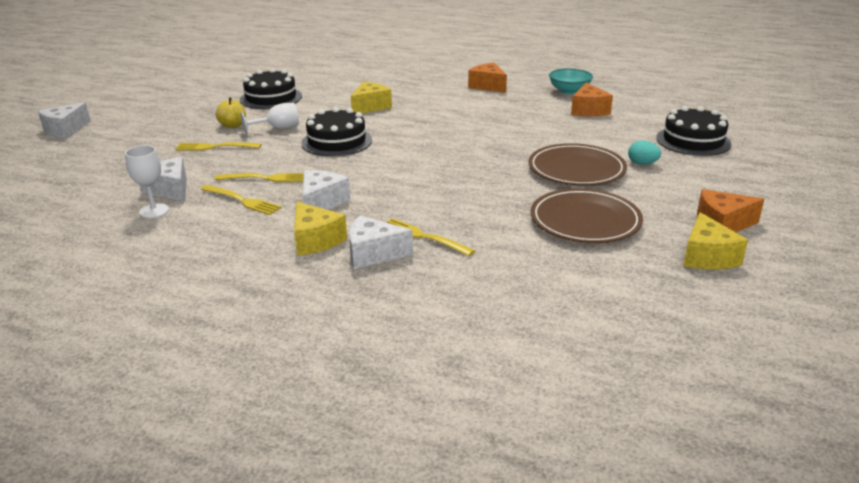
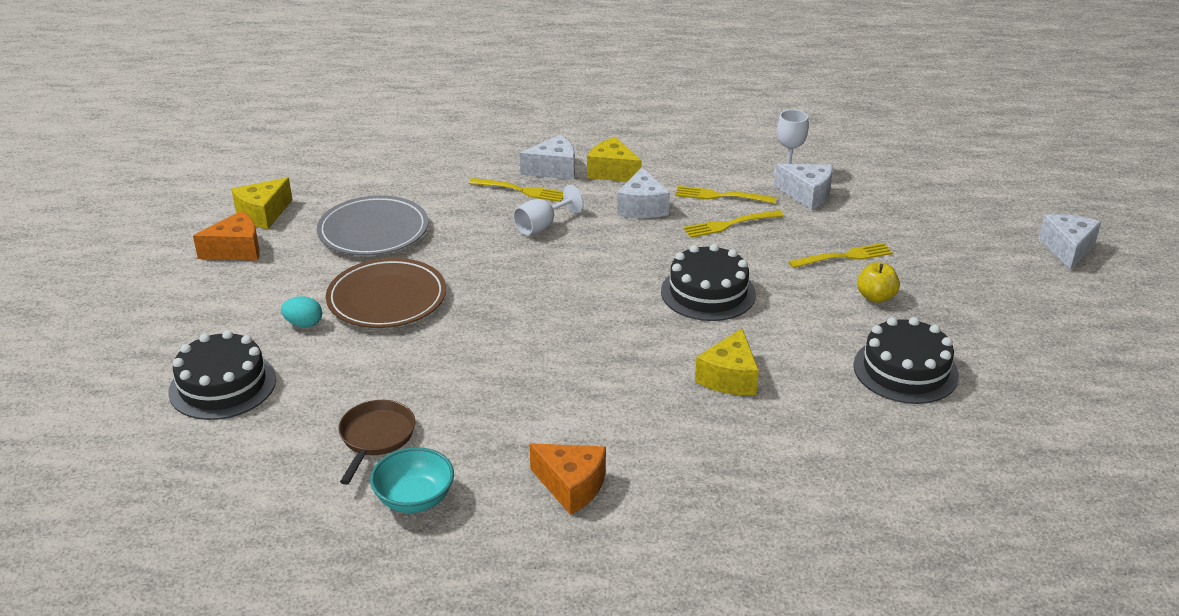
camera: 160 degrees right, 5 degrees up
(278, 128) = (809, 302): white goblet -> white goblet (542, 226)
(585, 221) = (373, 231): brown plate -> grey plate
(588, 110) = (376, 437): orange cheese -> brown pan
(707, 257) = (263, 214): yellow cheese -> yellow cheese turned 120 degrees counterclockwise

